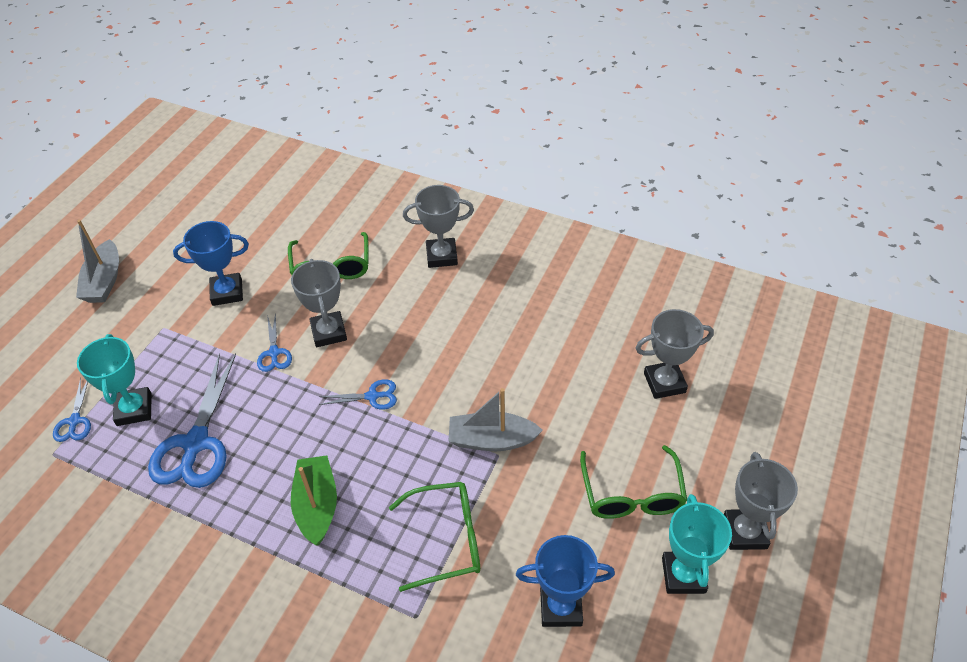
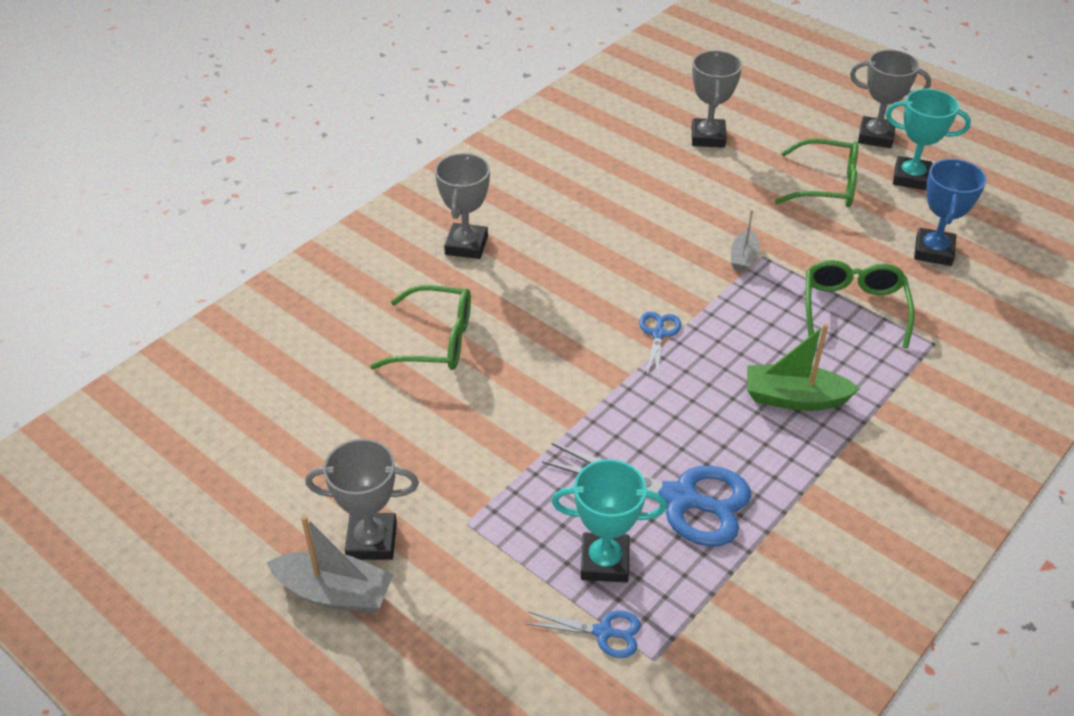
camera: 75 degrees left, 5 degrees down
(227, 292) = (431, 448): blue trophy -> none
(274, 353) = (560, 411): blue scissors -> none
(329, 332) = (546, 357): grey trophy -> grey trophy (372, 541)
(491, 440) = (743, 257): grey boat -> grey boat, size x0.59

